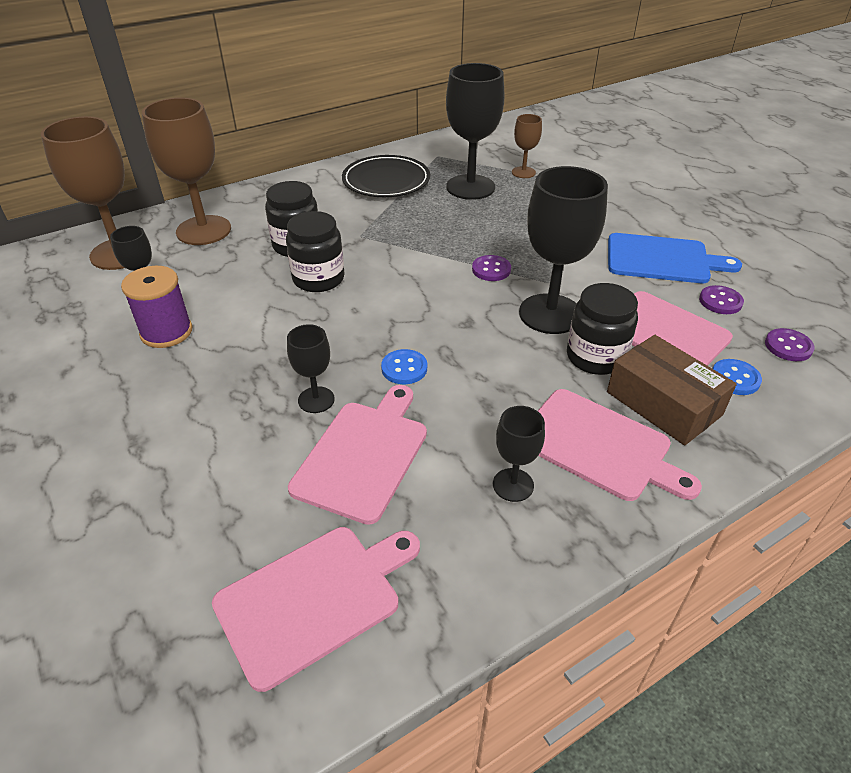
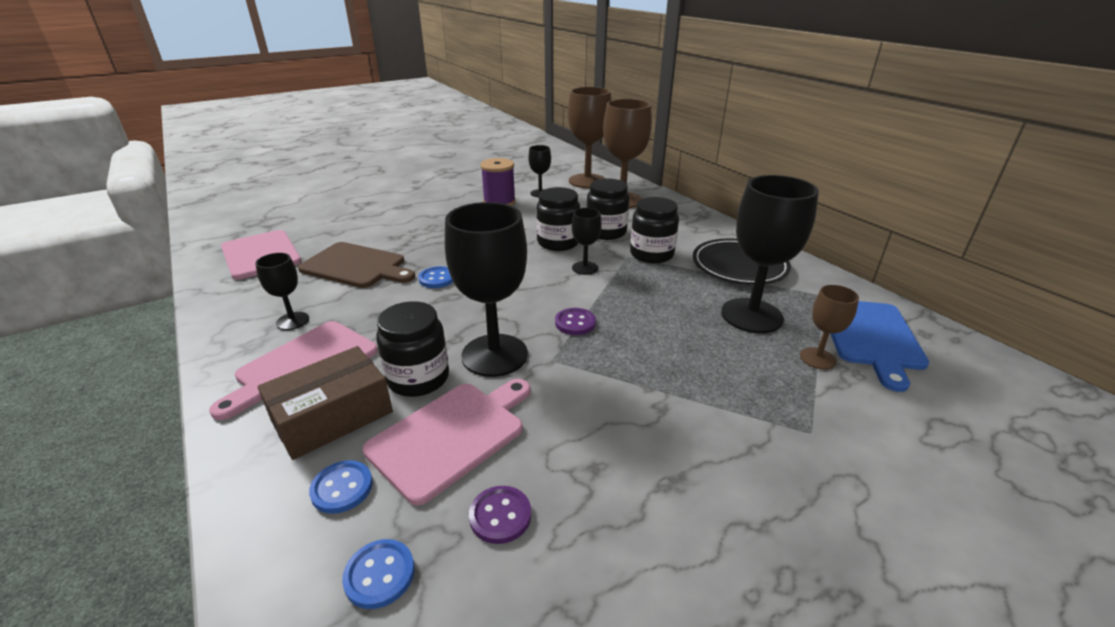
camera: 90 degrees right, 10 degrees down
(316, 400) = (416, 249): black goblet -> black goblet (585, 268)
(357, 221) = (651, 254): none -> black jar
(363, 455) = (356, 266): pink cutting board -> brown cutting board
(662, 259) = (609, 469): blue cutting board -> blue cutting board (871, 336)
(788, 346) = (379, 575): purple button -> blue button

